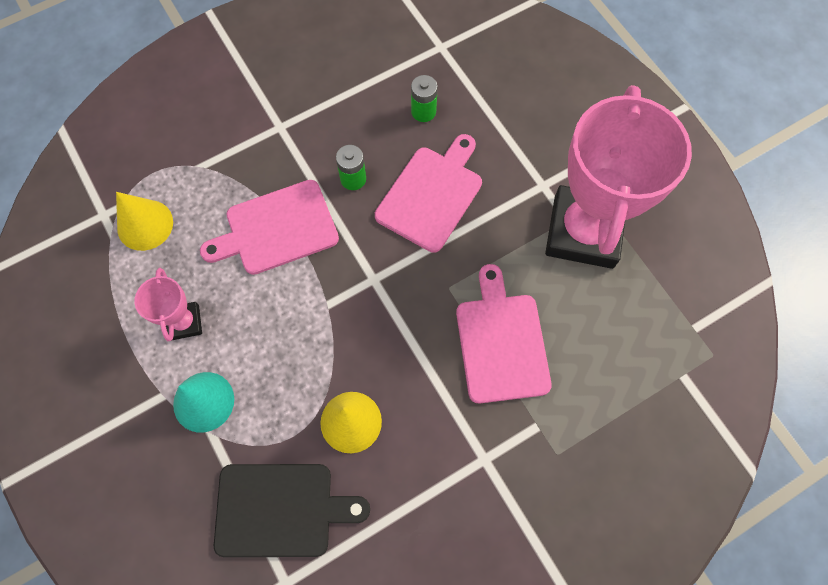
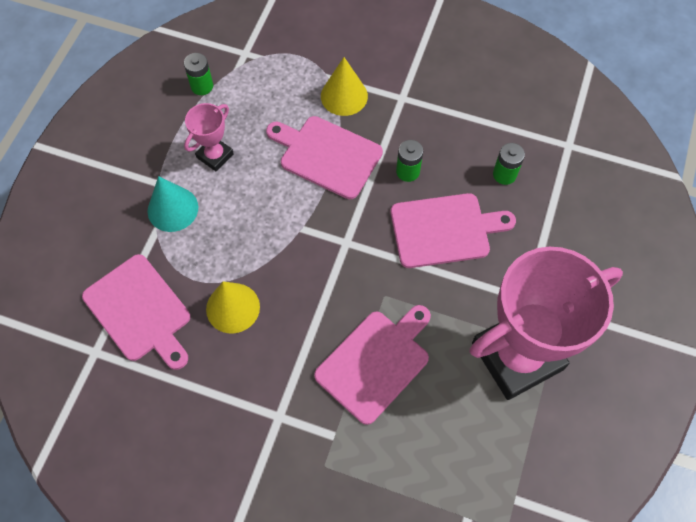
camera: 50 degrees right, 5 degrees down
(99, 278) = (202, 86): none -> green battery
(145, 225) = (259, 80): yellow cone -> yellow cone (344, 96)
(281, 509) = (140, 311): black cutting board -> pink cutting board

